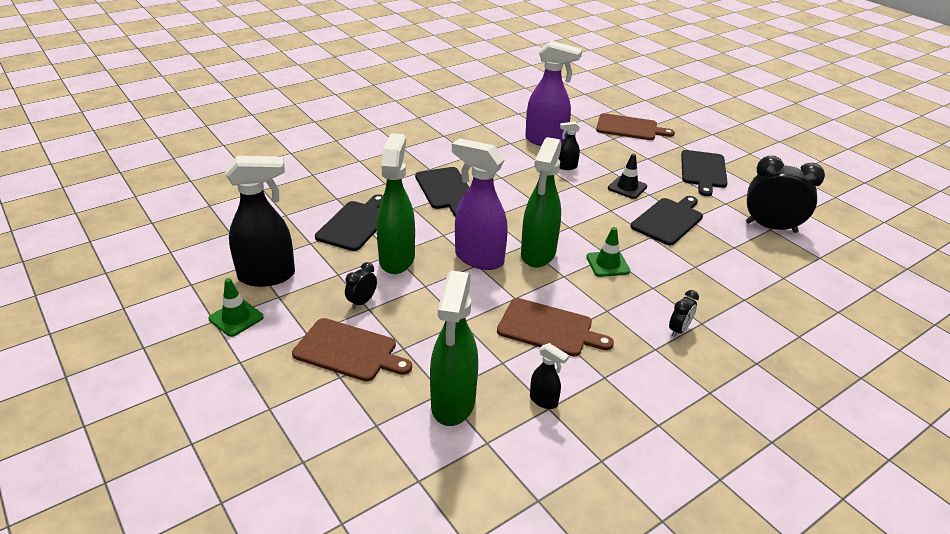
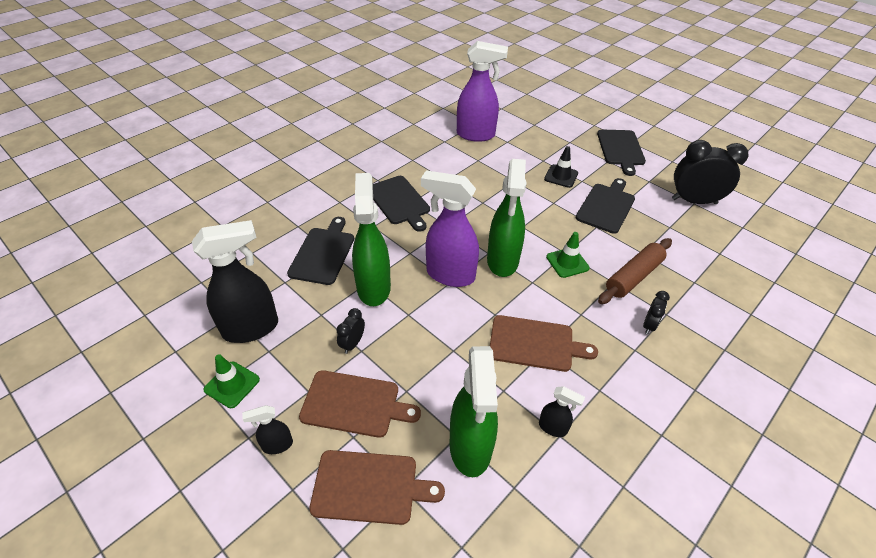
camera: 10 degrees left, 10 degrees up
(566, 167) = (502, 161): black spray bottle -> black spray bottle (277, 445)
(629, 128) = (545, 111): brown cutting board -> brown cutting board (370, 487)
(676, 286) = (633, 277): none -> brown rolling pin

